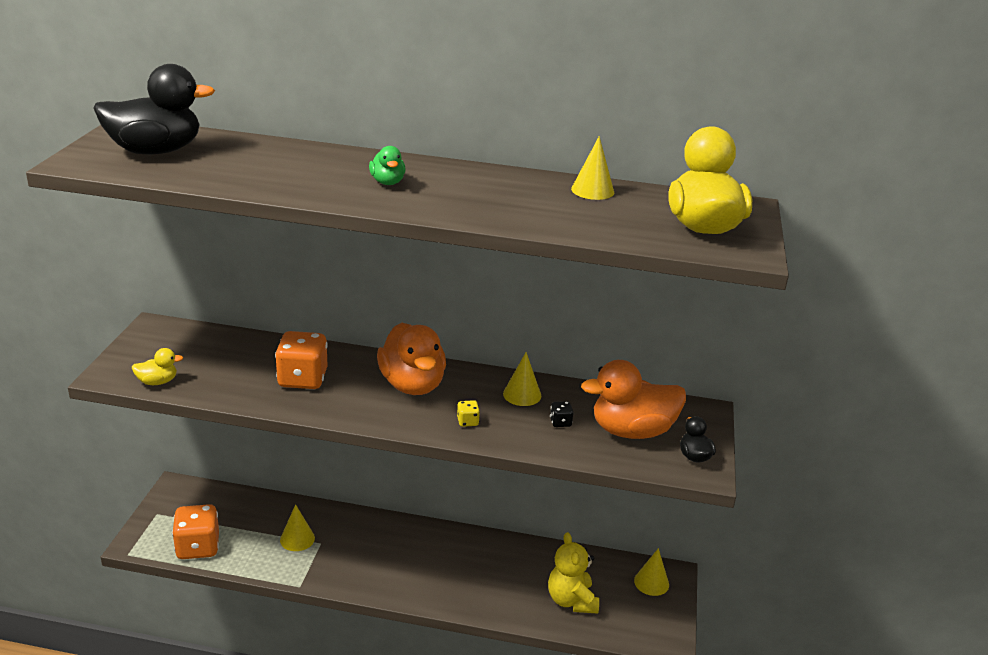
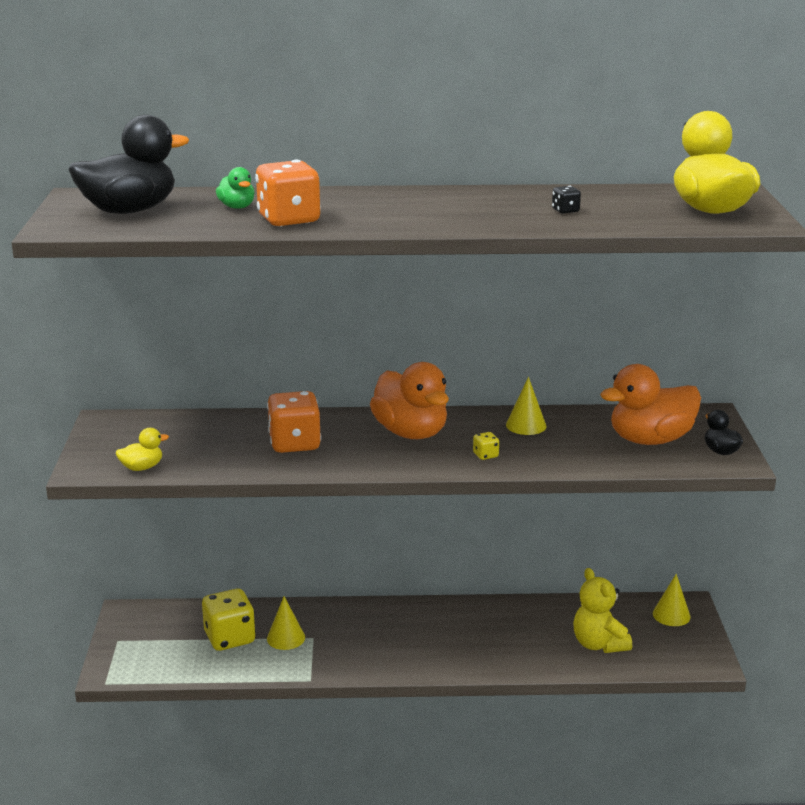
camera: 10 degrees left, 5 degrees down
(198, 547) = (180, 663): orange dice -> orange dice (289, 220)
(250, 530) = (230, 638): none -> yellow dice
(387, 182) = (387, 209): green duck -> green duck (237, 207)
(560, 422) = (577, 443): black dice -> black dice (565, 211)
(592, 190) = (587, 194): yellow cone -> none

